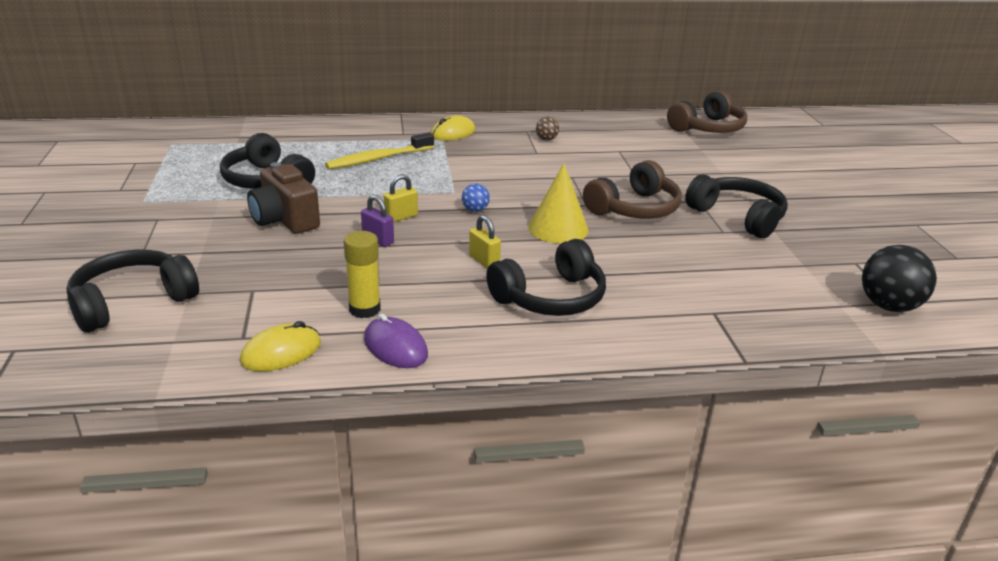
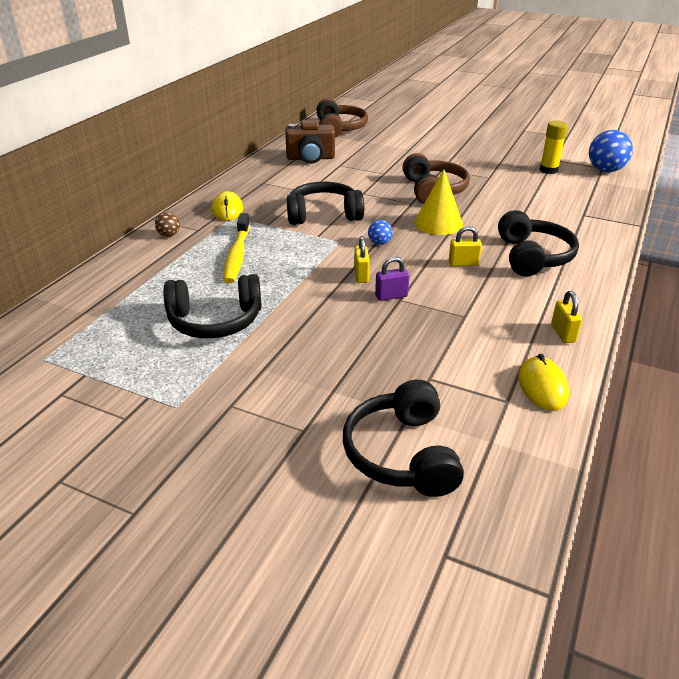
camera: 55 degrees left, 5 degrees up
(285, 220) = (311, 331): brown camera -> brown camera (310, 158)
(364, 309) = (500, 332): yellow glue stick -> yellow glue stick (548, 170)
(395, 347) = (563, 333): purple mouse -> yellow padlock
(546, 139) = (288, 181): brown ball -> brown ball (169, 235)
(737, 217) = (474, 166): black headphones -> black headphones (323, 214)
(888, 306) = (605, 170): black ball -> blue ball

